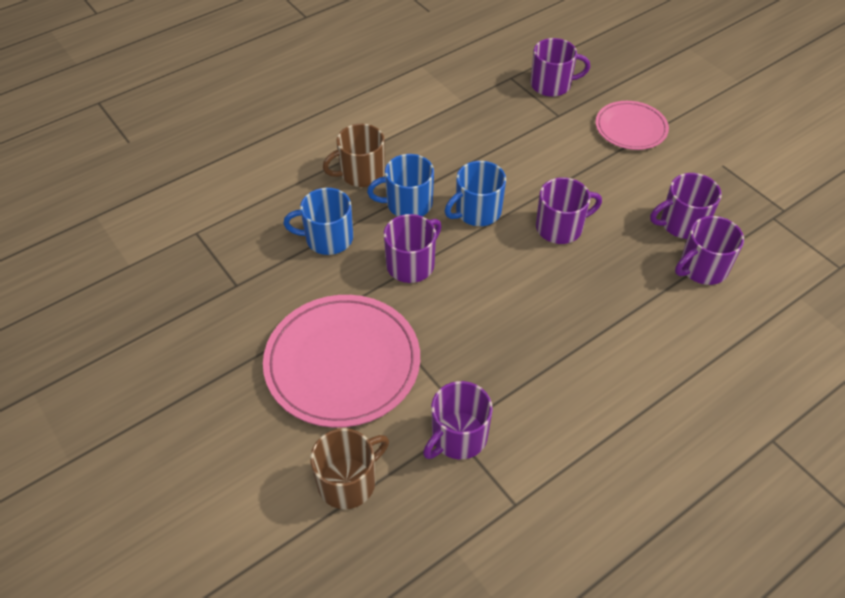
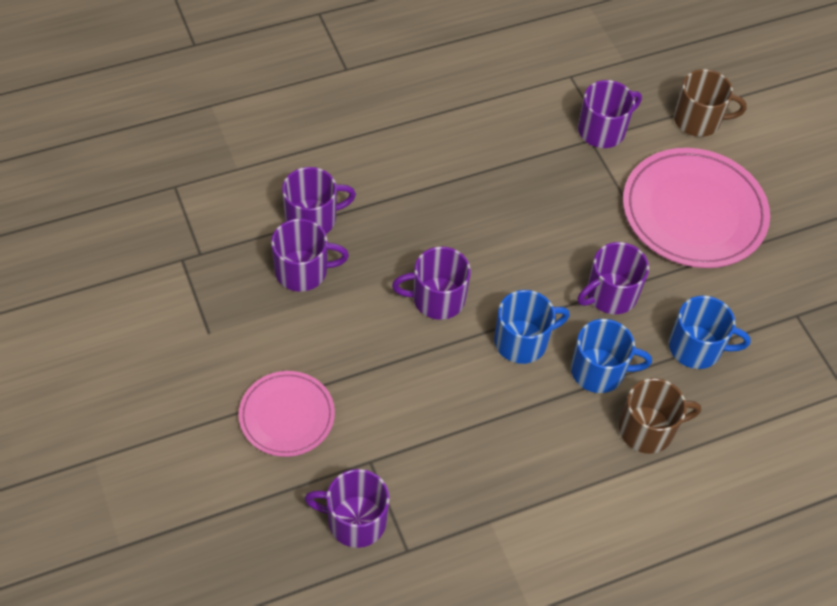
camera: 170 degrees left, 5 degrees up
(348, 481) = (698, 120): brown mug -> brown mug turned 150 degrees counterclockwise

